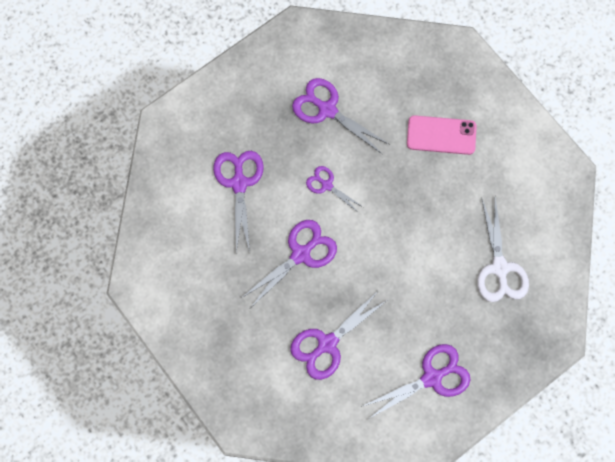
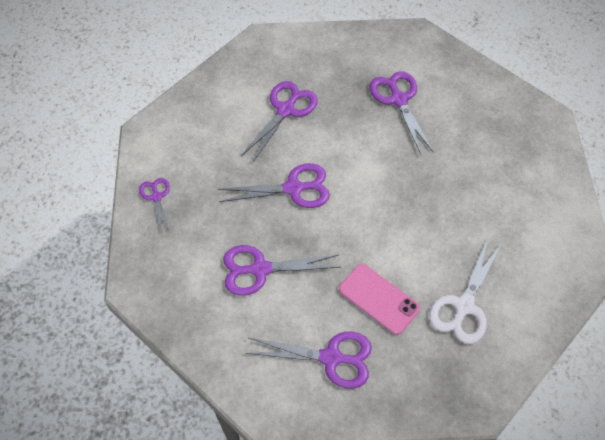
camera: 35 degrees right, 15 degrees down
(327, 185) = (356, 151): purple scissors -> purple scissors (156, 197)
(441, 135) = (484, 171): pink phone -> pink phone (378, 299)

